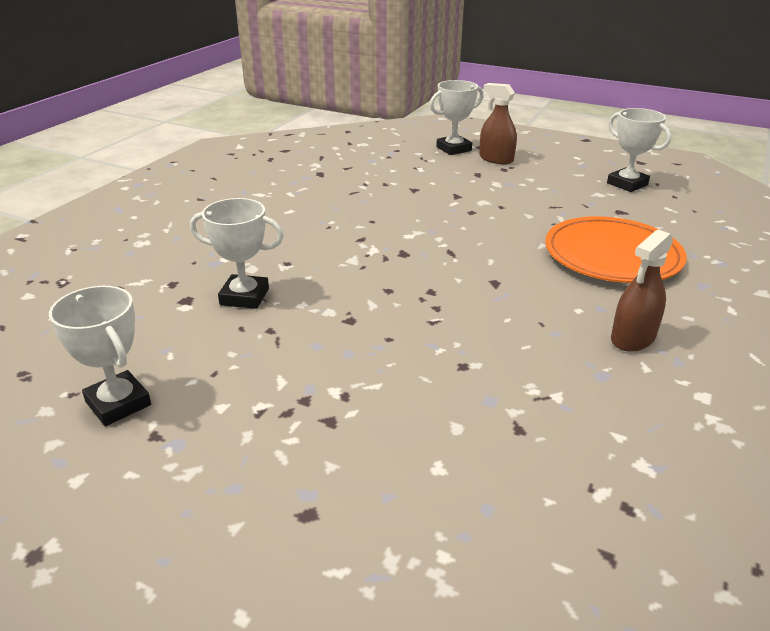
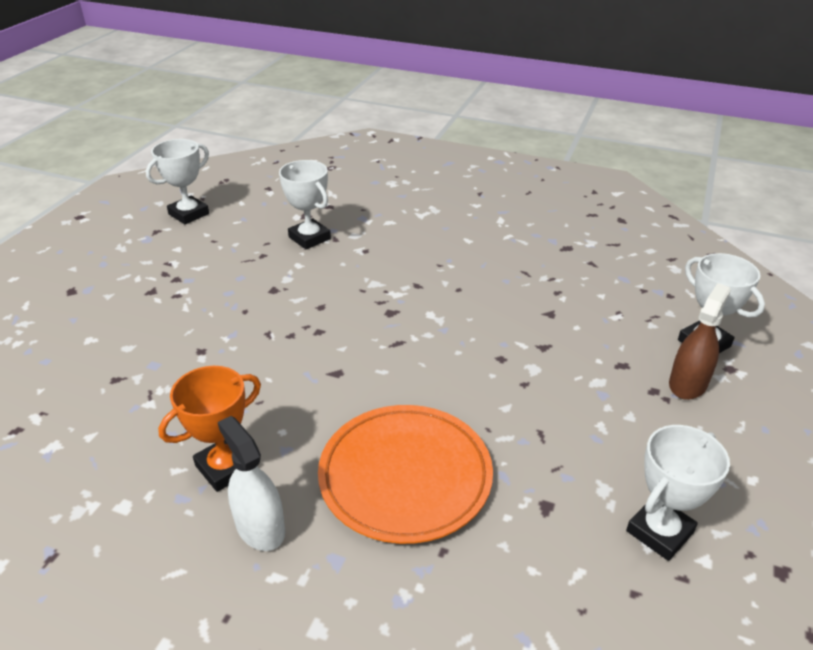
camera: 85 degrees right, 5 degrees up
(244, 297) = (309, 238): white trophy -> white trophy turned 45 degrees counterclockwise
(633, 338) = (225, 467): brown spray bottle -> orange trophy
(690, 317) = (260, 527): none -> white spray bottle

